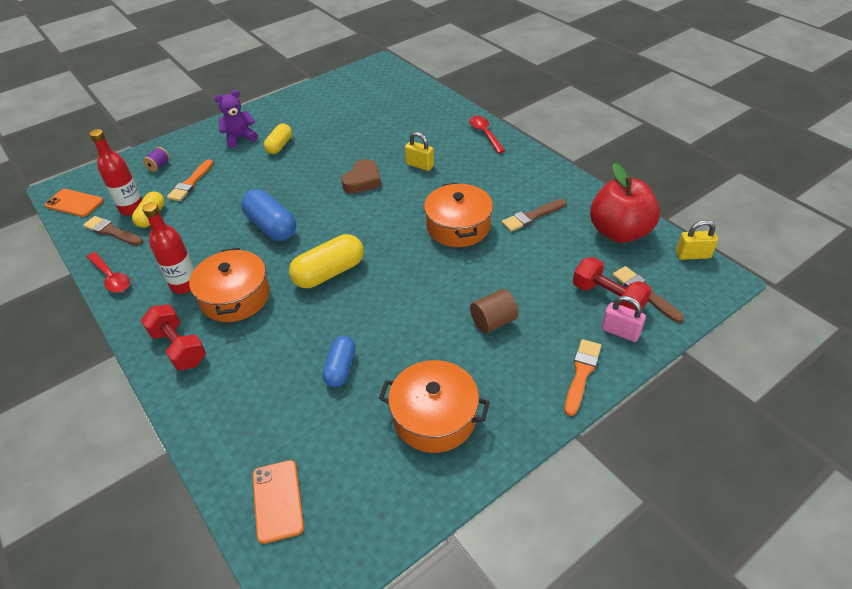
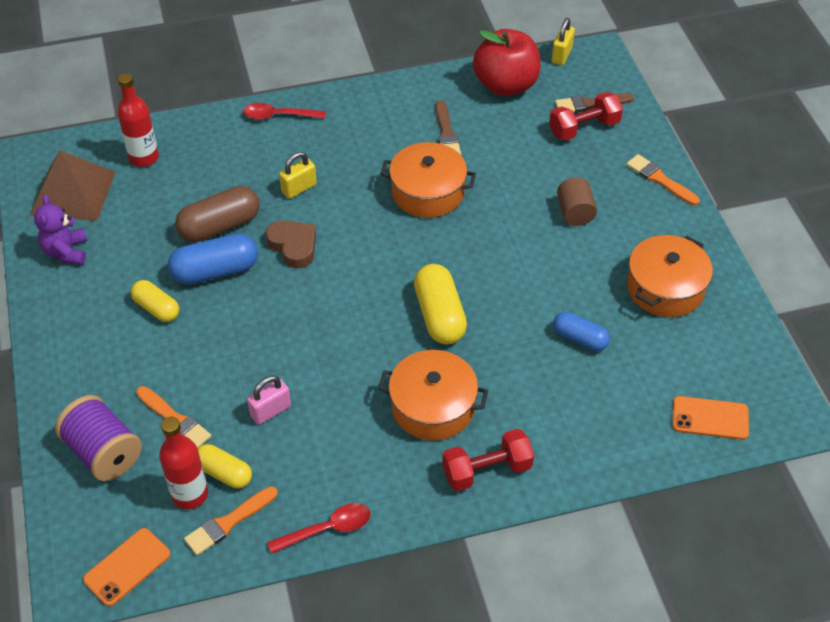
camera: 70 degrees left, 5 degrees up
(112, 231) = (228, 522): brown brush -> orange brush
(159, 166) = (104, 452): purple spool -> purple spool, size x2.20
(185, 285) = (385, 452): red bottle -> red bottle (144, 158)
(240, 138) = (103, 348): purple teddy bear -> purple teddy bear (66, 252)
(271, 227) = (327, 350): blue capsule -> blue capsule (215, 271)
(359, 86) = (73, 192): none -> brown pyramid
(363, 145) = (220, 226): none -> brown capsule
(620, 331) = (626, 138): pink padlock -> pink padlock (270, 411)

